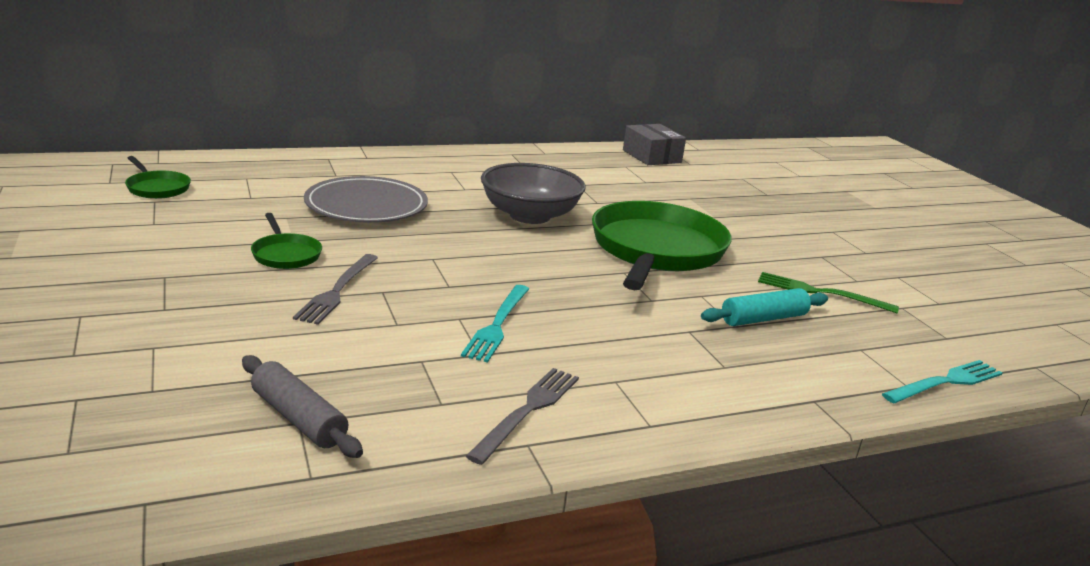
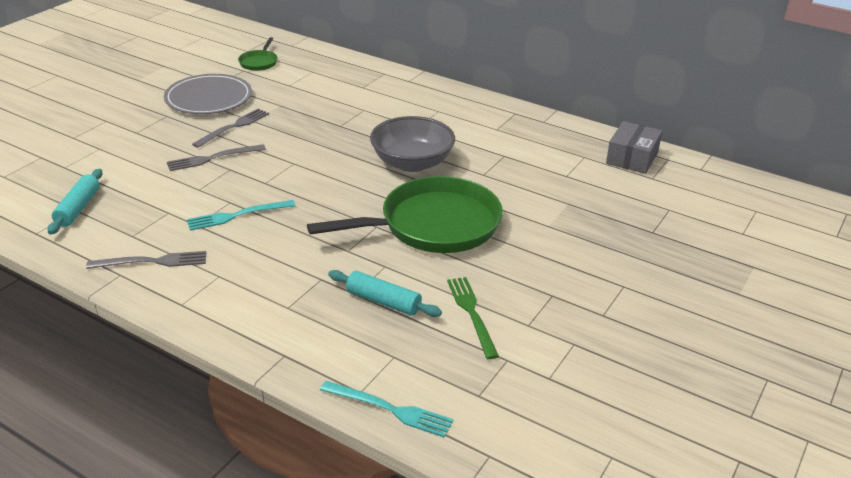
camera: 55 degrees right, 10 degrees up
(285, 254) = (233, 127): green pan -> grey fork
(298, 418) = (78, 208): grey rolling pin -> turquoise rolling pin
(366, 205) = (333, 115): grey plate -> grey plate (209, 98)

